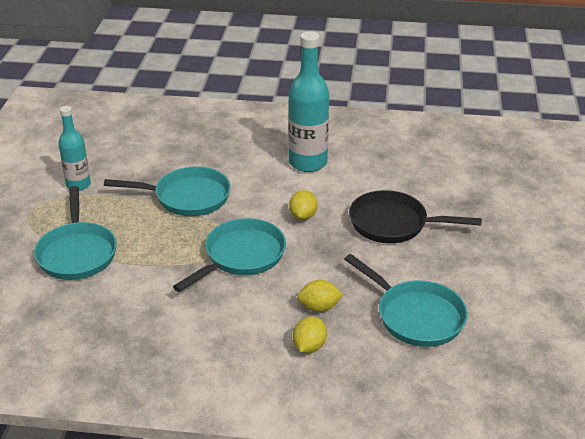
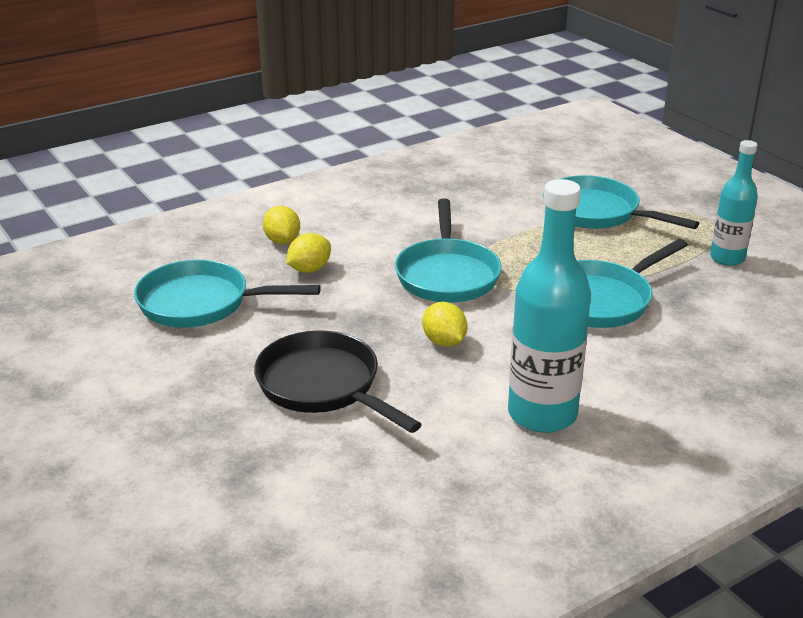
camera: 140 degrees right, 5 degrees down
(393, 224) = (323, 386): black pan -> black pan turned 105 degrees counterclockwise

